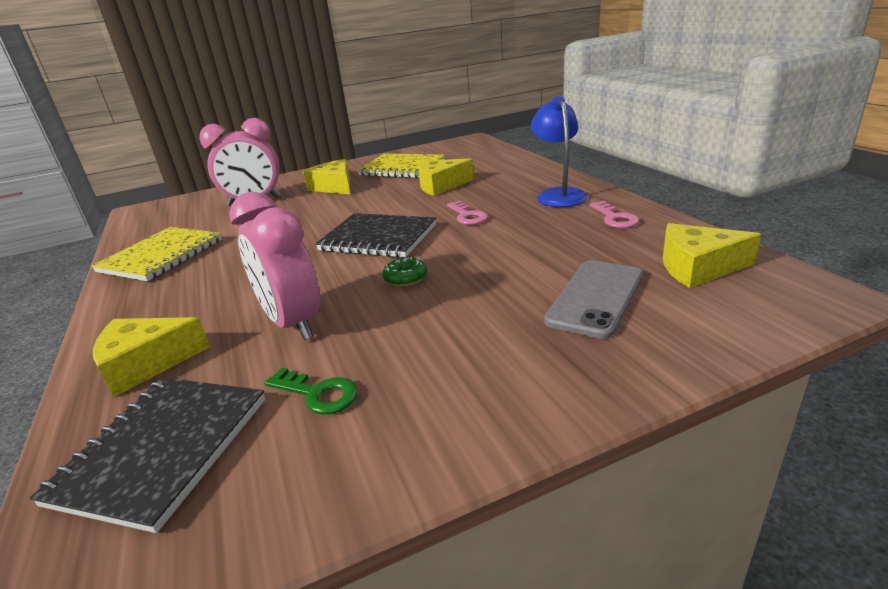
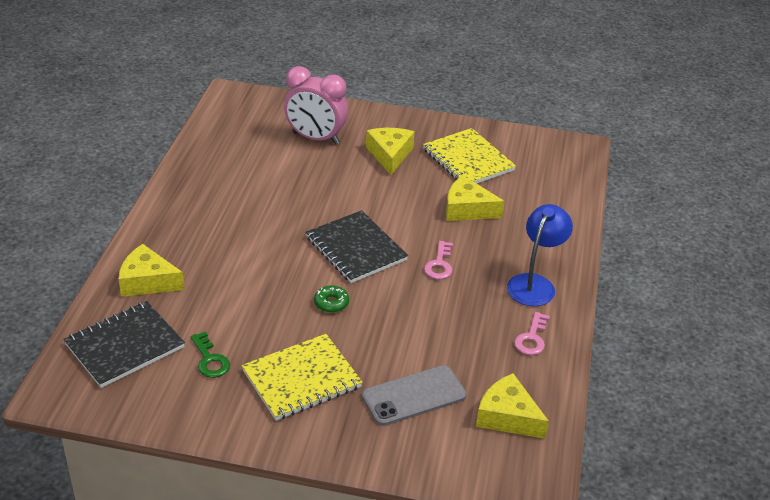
camera: 30 degrees right, 10 degrees up
(161, 256) = (210, 174): yellow notebook -> yellow notebook (302, 379)
(293, 323) = (237, 300): pink clock -> none

